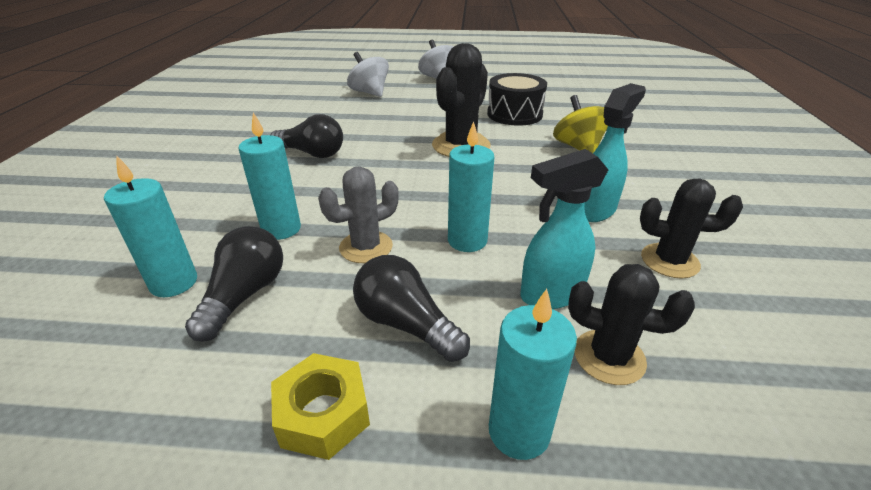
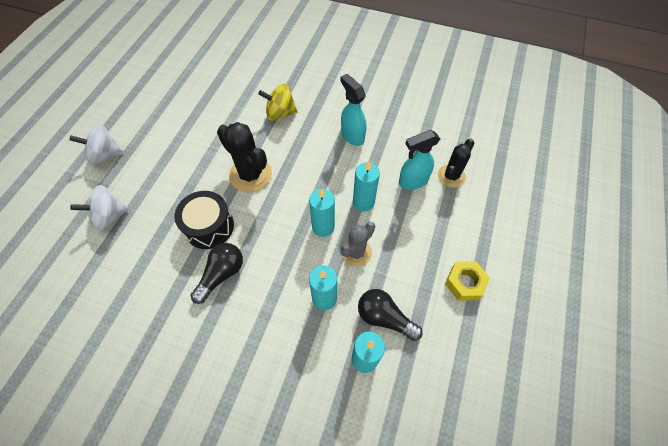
camera: 75 degrees left, 25 degrees up
(366, 247) = (356, 252): grey cactus -> grey cactus turned 60 degrees clockwise
(406, 324) = (420, 244): black light bulb -> none
(514, 114) = (213, 127): black drum -> black drum (209, 226)
(519, 431) = (480, 218): turquoise candle -> turquoise candle (323, 227)
(550, 294) = (412, 181): turquoise spray bottle -> turquoise spray bottle turned 75 degrees clockwise
(669, 261) = (400, 127): black cactus -> none

